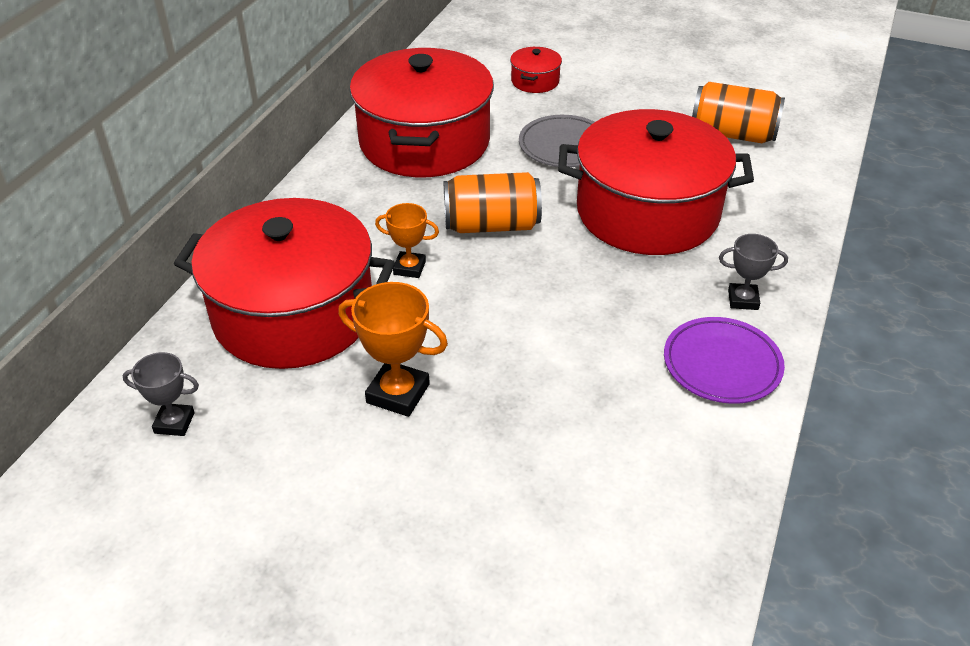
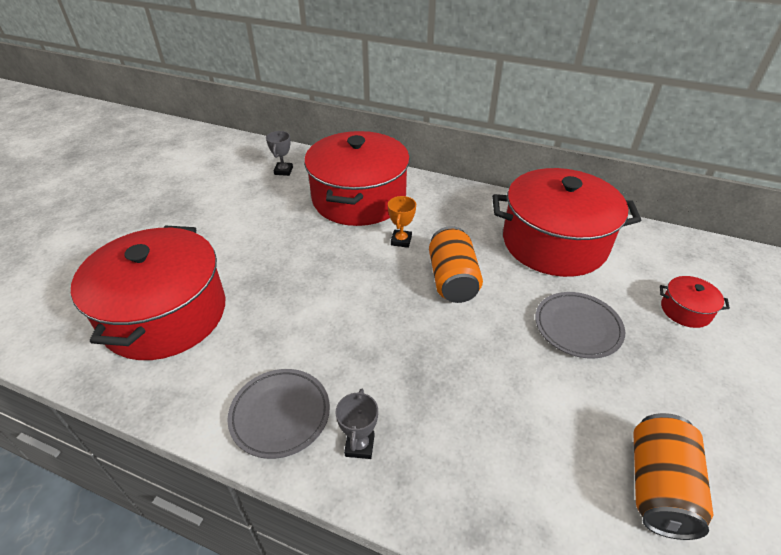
camera: 90 degrees right, 0 degrees up
(398, 393) = (287, 240): orange trophy -> none
(647, 212) = (485, 383): red pot -> red pot (165, 314)
(722, 364) = (280, 414): purple plate -> grey plate

